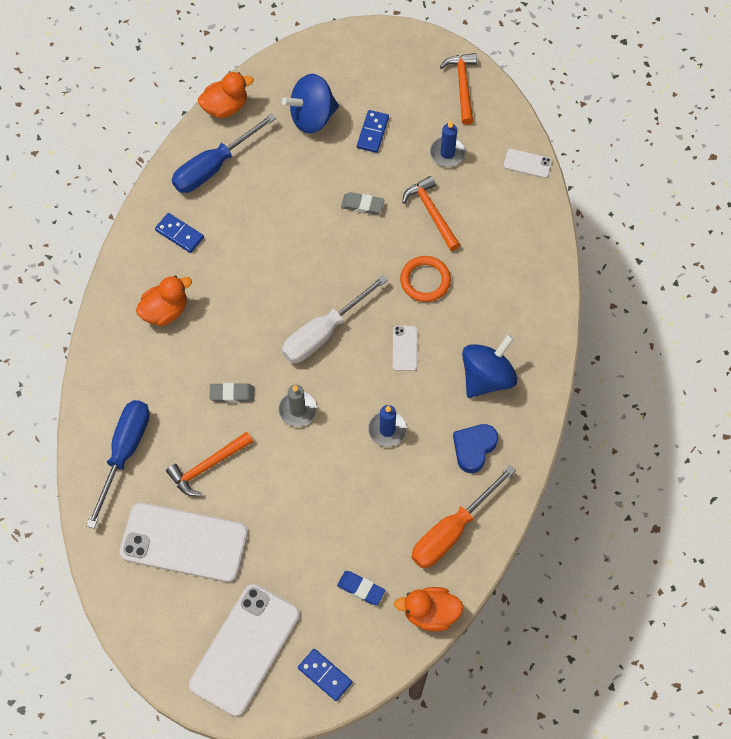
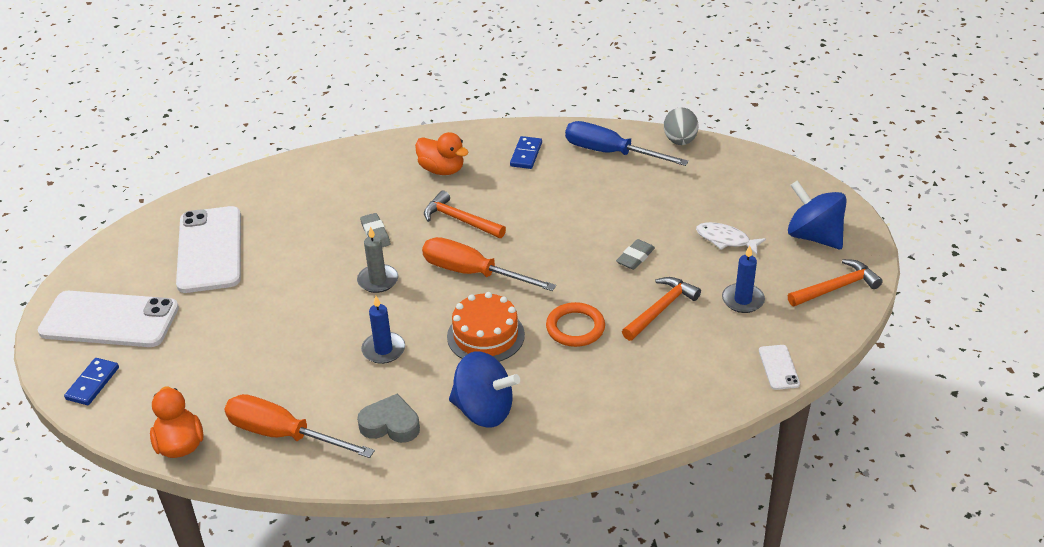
camera: 70 degrees right, 25 degrees down
(124, 453) = (287, 189): blue screwdriver -> none
(207, 466) = (293, 241): orange hammer -> orange hammer (460, 220)
(225, 107) = (680, 141): orange duck -> grey egg
(312, 117) = (712, 195): blue spinning top -> blue spinning top (814, 236)
(324, 332) = (473, 273): white screwdriver -> orange screwdriver
(361, 589) = (194, 382): blue eraser -> none
(362, 205) = (635, 257): grey eraser -> grey eraser turned 45 degrees clockwise
(372, 132) = (725, 240): blue domino -> white fish
(405, 348) = (485, 335): white phone -> orange cake
(474, 448) = (390, 424): blue heart -> grey heart

